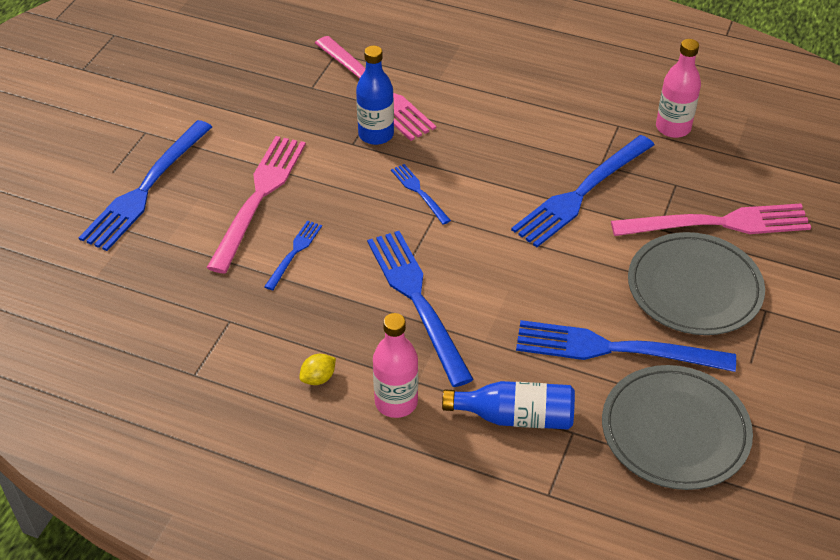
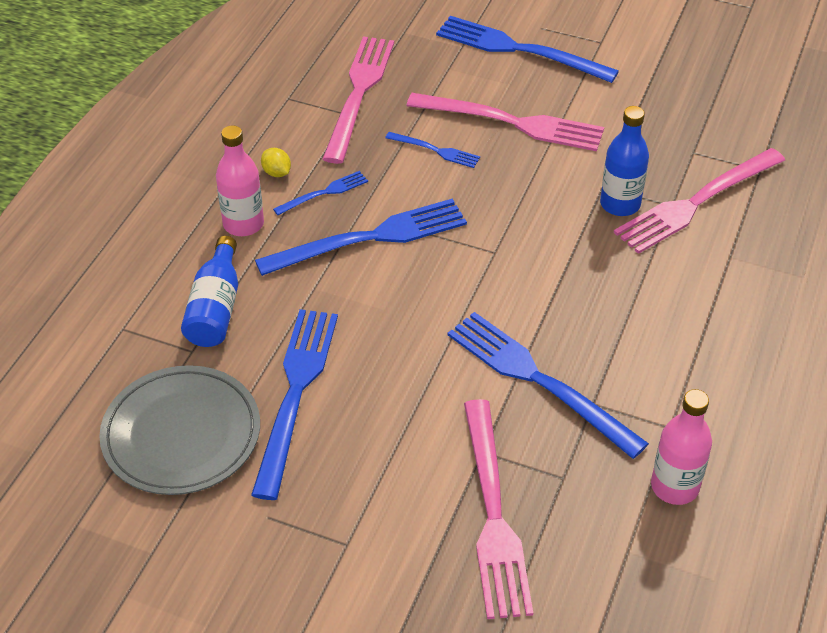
camera: 90 degrees right, 0 degrees up
(196, 313) = (359, 93): none -> pink fork
(419, 192) = (529, 239): blue fork -> blue fork (324, 193)
(694, 288) = (383, 476): grey plate -> none

